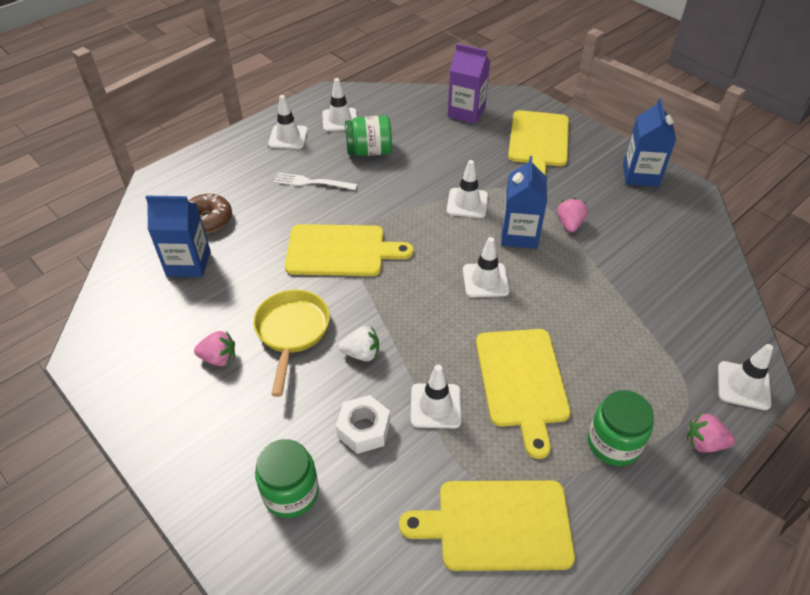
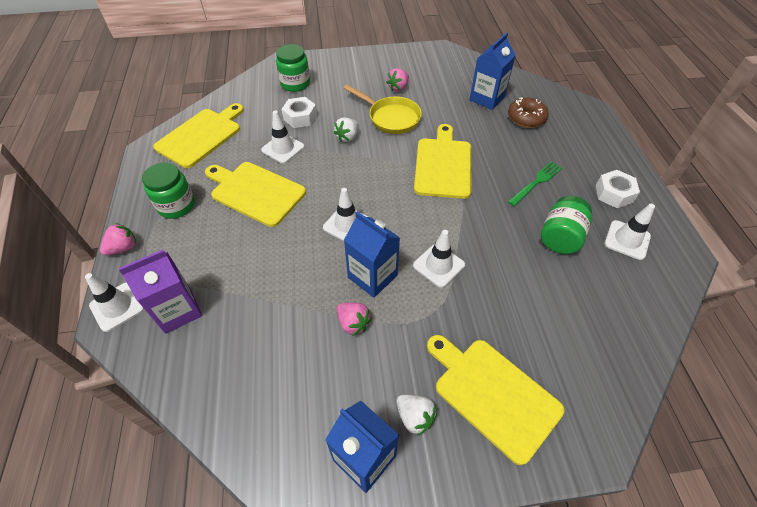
camera: 125 degrees right, 5 degrees up
(288, 137) = (614, 194): white traffic cone -> white nut
(312, 182) = (536, 182): white fork -> green fork
(340, 251) = (443, 165): yellow cutting board -> yellow cutting board turned 150 degrees clockwise
(466, 112) = (591, 358): purple carton -> purple carton (178, 310)
(592, 166) = (415, 417): none -> white strawberry

